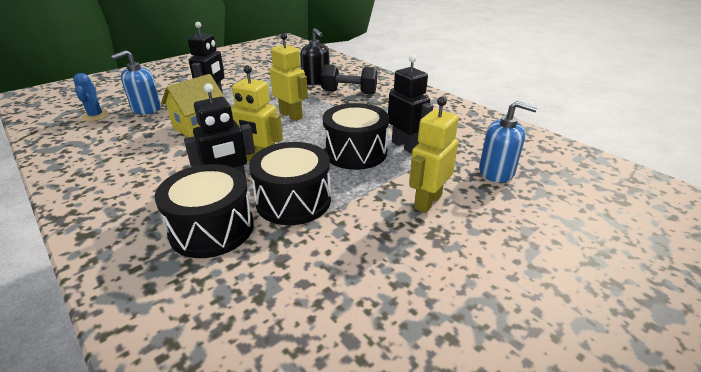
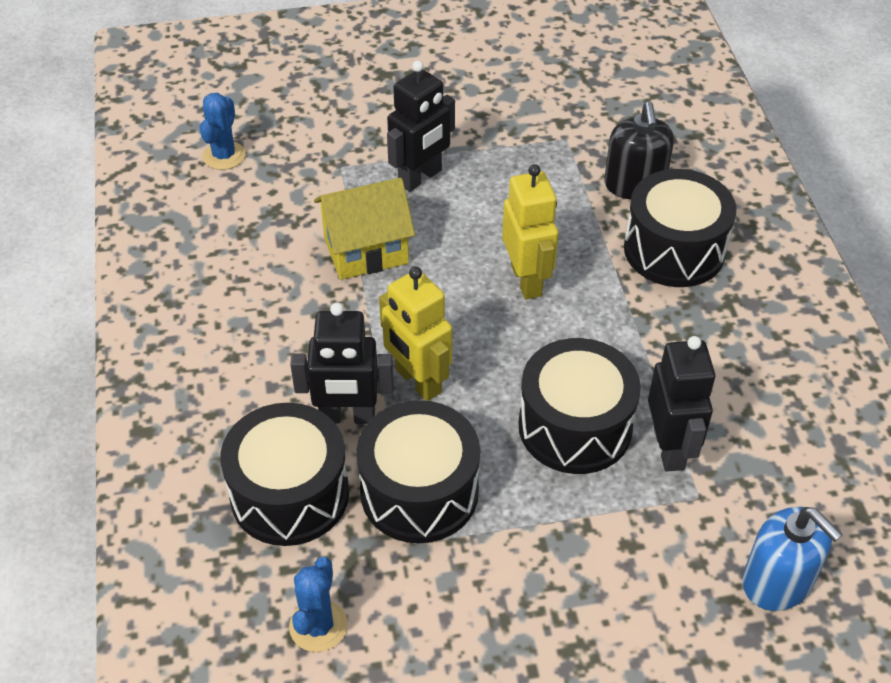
camera: 30 degrees right, 15 degrees up
(146, 109) = (304, 164): blue soap dispenser -> none
(273, 285) = (318, 626): none -> blue cactus
(349, 92) = (674, 250): black dumbbell -> black drum
(427, 202) = (610, 589): yellow robot -> none

